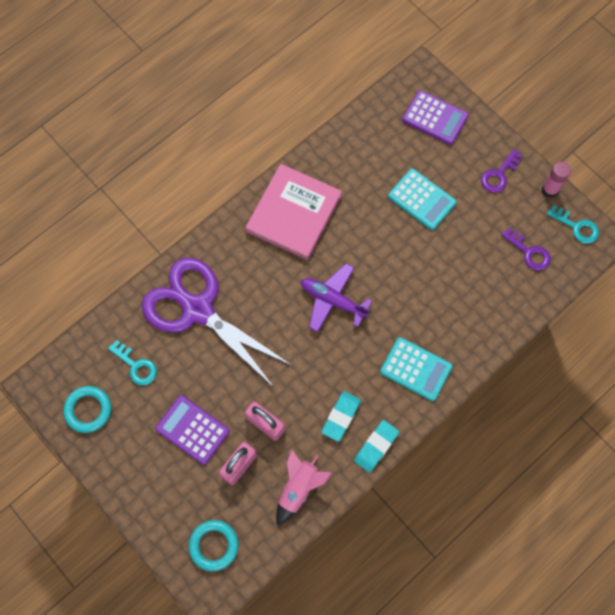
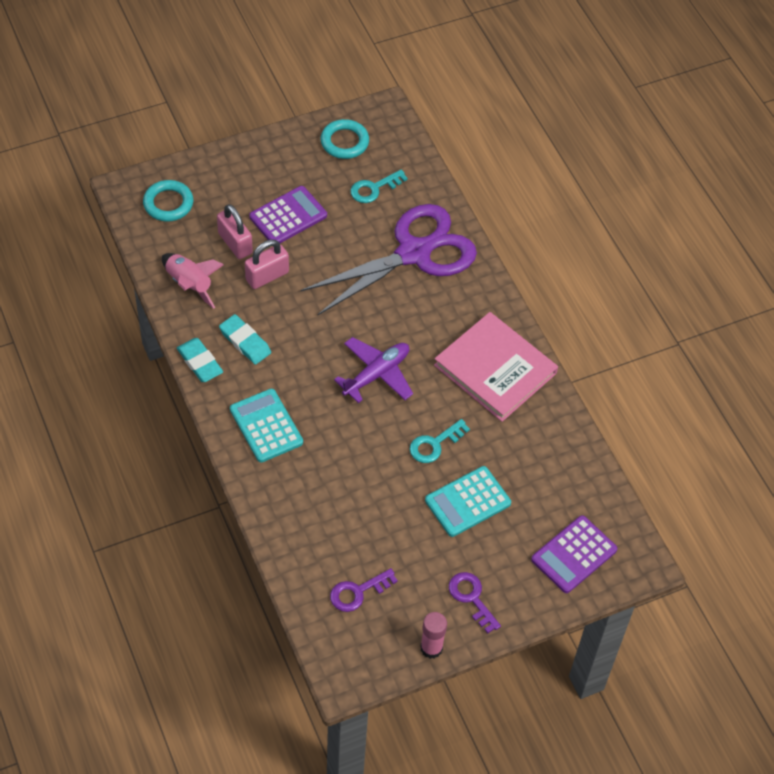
camera: 105 degrees right, 15 degrees down
(416, 369) = (266, 426): turquoise calculator -> turquoise calculator turned 105 degrees clockwise
(576, 227) = (370, 659): turquoise key -> turquoise key (435, 444)

